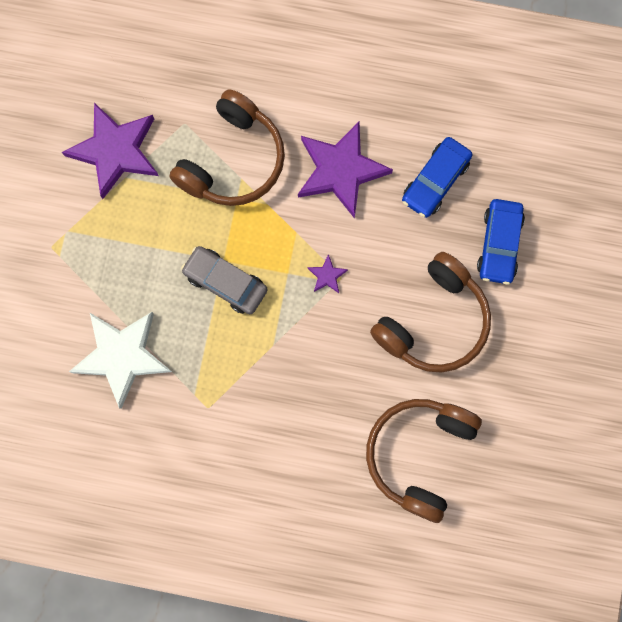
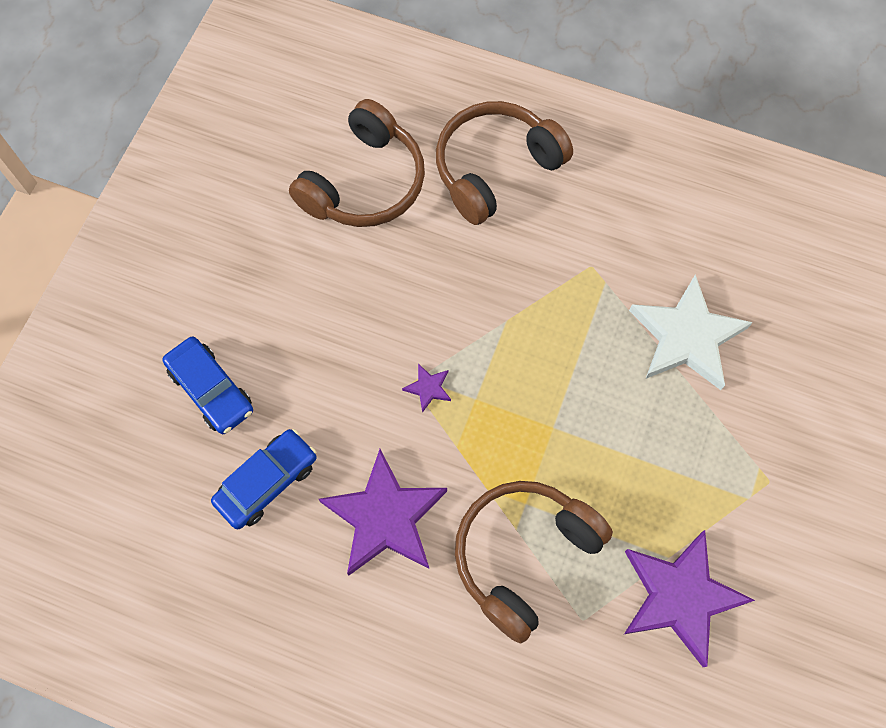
camera: 170 degrees left, 10 degrees down
(225, 282) = (553, 401): grey car -> none
(434, 321) = (313, 315): brown headphones -> brown headphones (495, 169)
(499, 244) = (211, 390): blue car -> blue car turned 120 degrees clockwise

